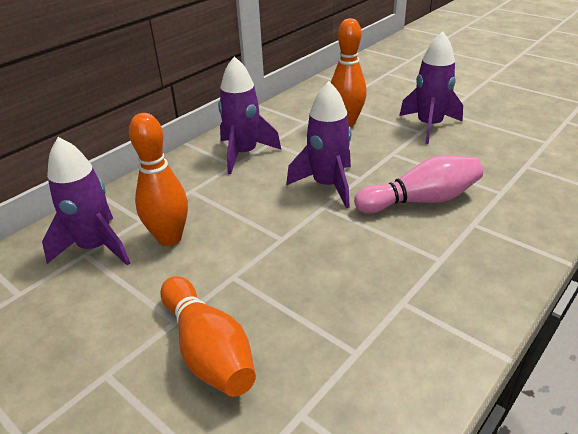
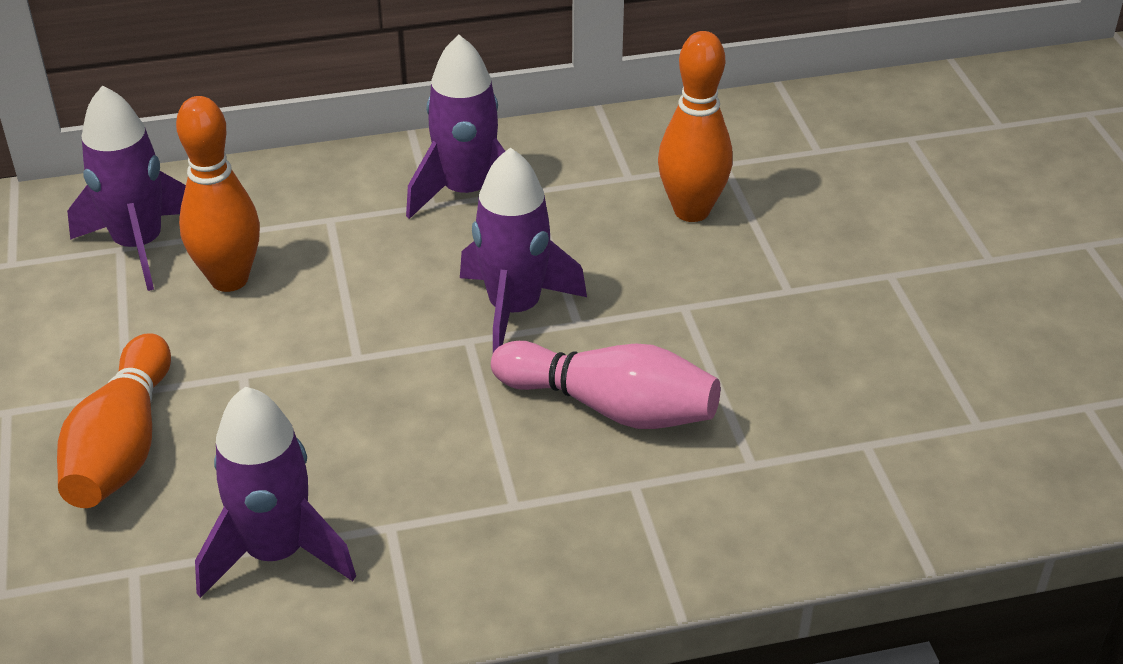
camera: 35 degrees right, 5 degrees up
(429, 126) = (818, 287): purple rocket -> purple rocket (276, 552)

